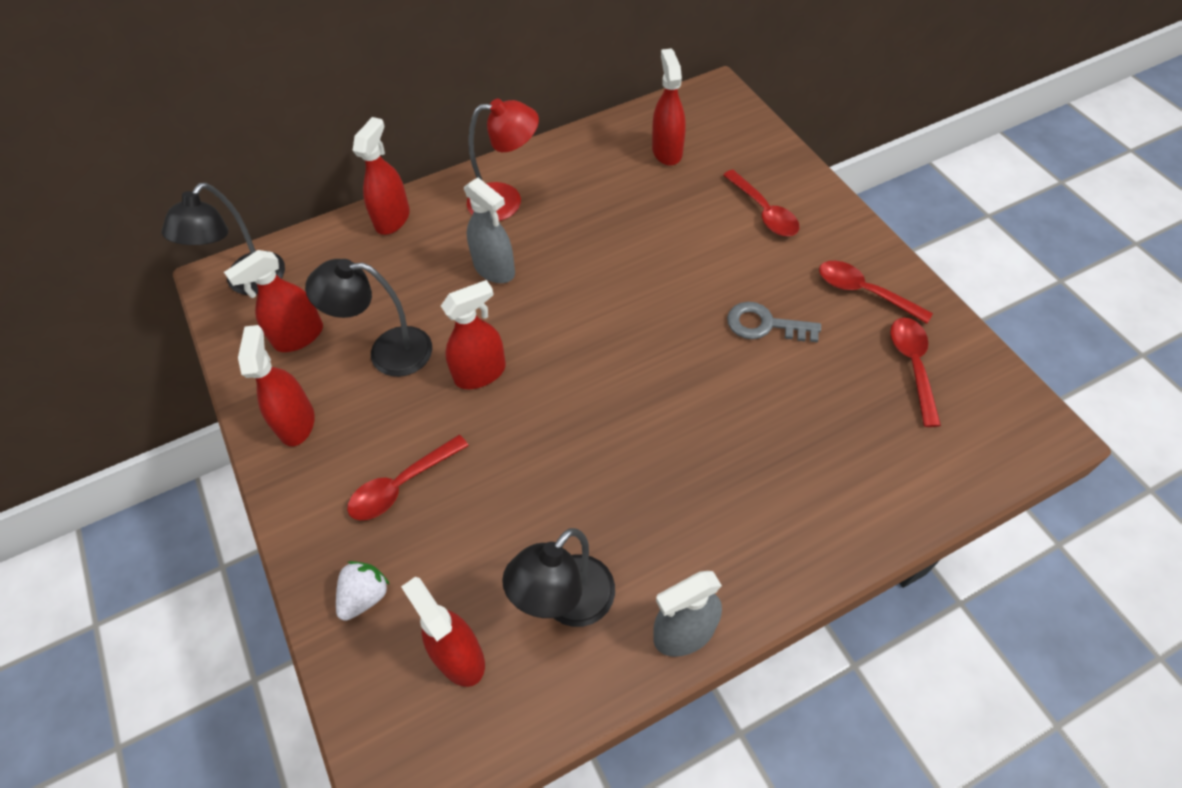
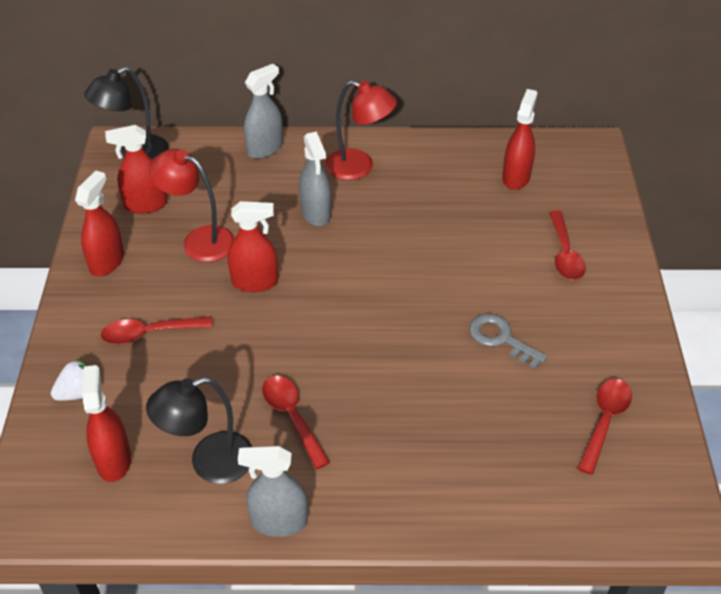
camera: 25 degrees right, 10 degrees down
(387, 352) = (199, 240): black lamp -> red lamp
(392, 219) = (265, 148): red spray bottle -> grey spray bottle
(864, 292) = (605, 349): red spoon -> red spoon (292, 417)

